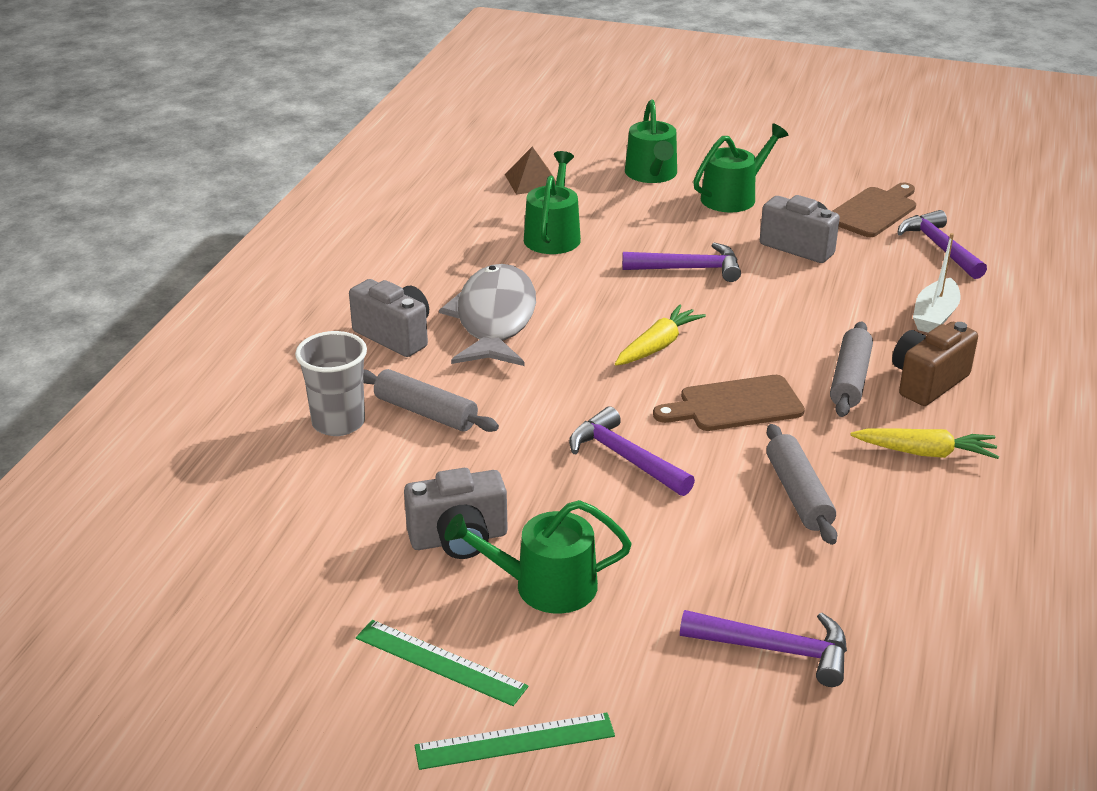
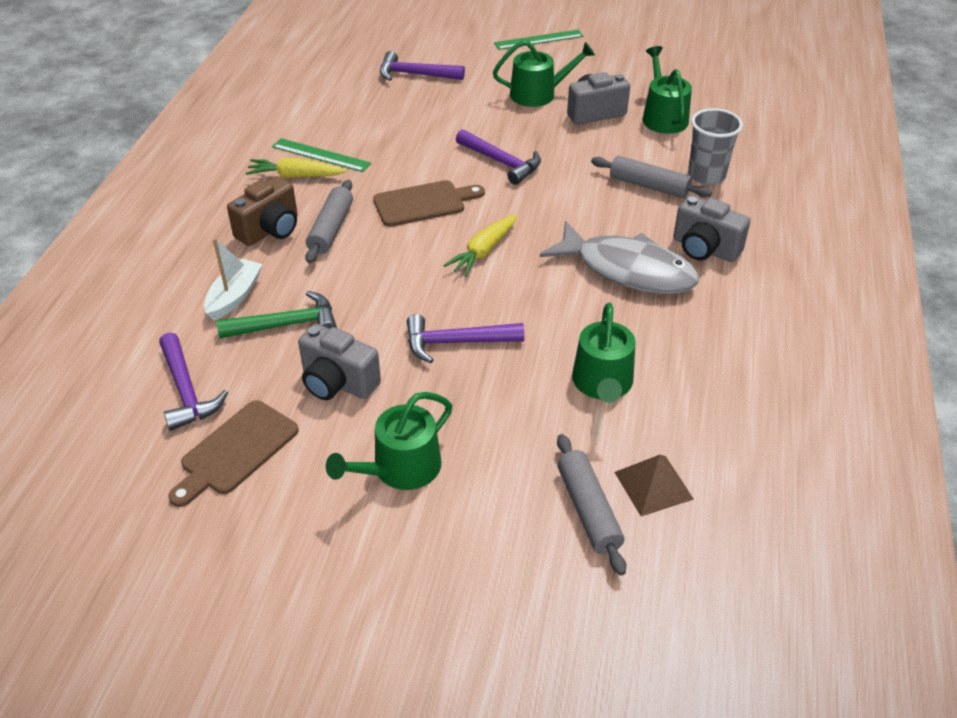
camera: 175 degrees right, 10 degrees up
(440, 662) = (583, 63): green ruler -> green ruler (321, 155)
(494, 320) = (627, 270): grey fish -> grey fish turned 60 degrees counterclockwise
(652, 174) = (503, 511): green watering can -> green watering can (663, 117)
(798, 494) = (389, 146): grey rolling pin -> grey rolling pin (588, 510)
(866, 290) = (286, 325): none -> green hammer

